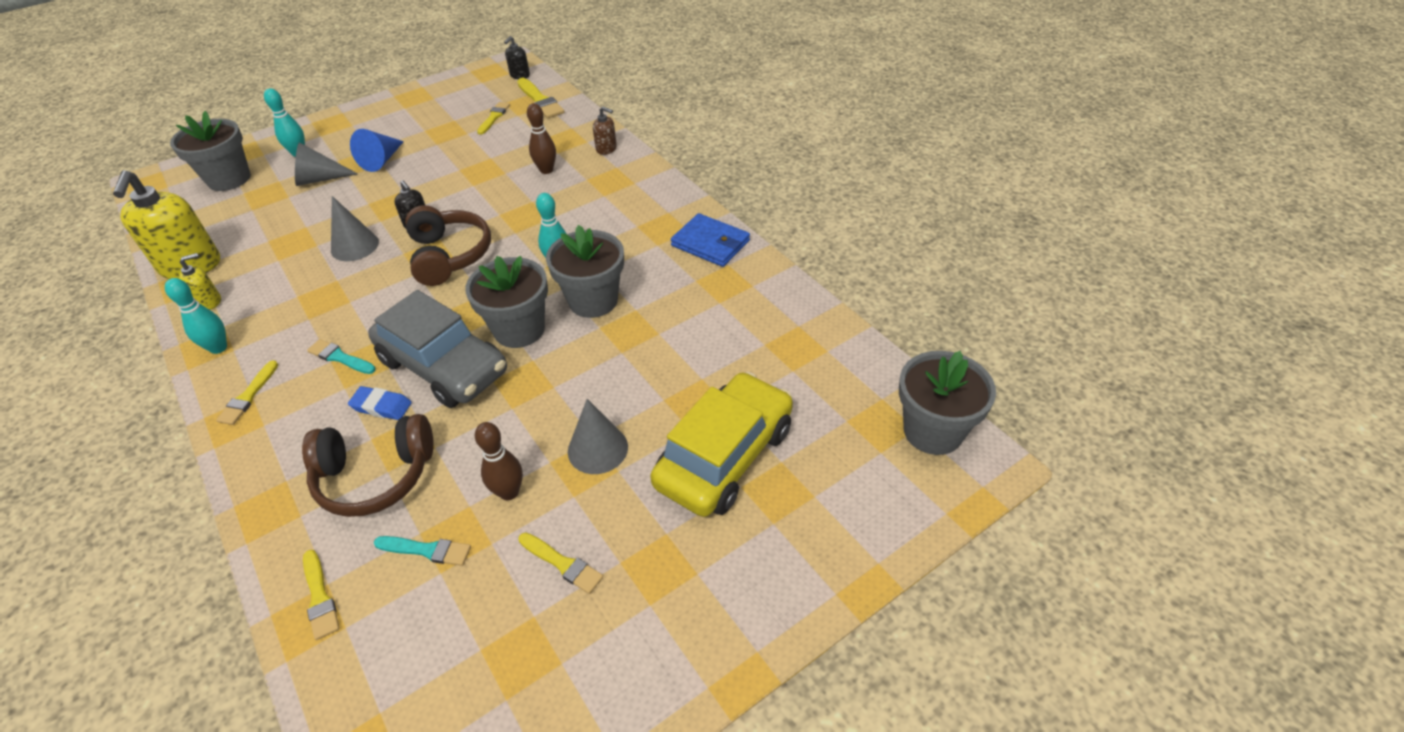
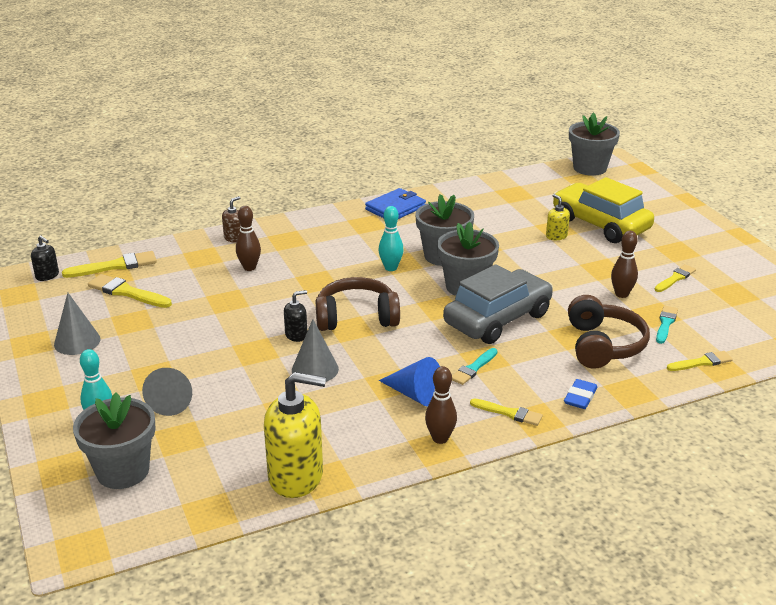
camera: 80 degrees left, 15 degrees down
(209, 301) = (366, 454): yellow soap dispenser -> yellow soap dispenser (556, 236)
(218, 348) = (440, 438): turquoise bowling pin -> brown bowling pin
(381, 406) = (535, 345): blue eraser -> blue eraser (580, 397)
(382, 160) = (162, 360): blue cone -> blue cone (414, 394)
(494, 117) = (127, 292): yellow brush -> yellow brush, size x1.53
(597, 449) = (589, 263): grey cone -> grey cone (77, 341)

